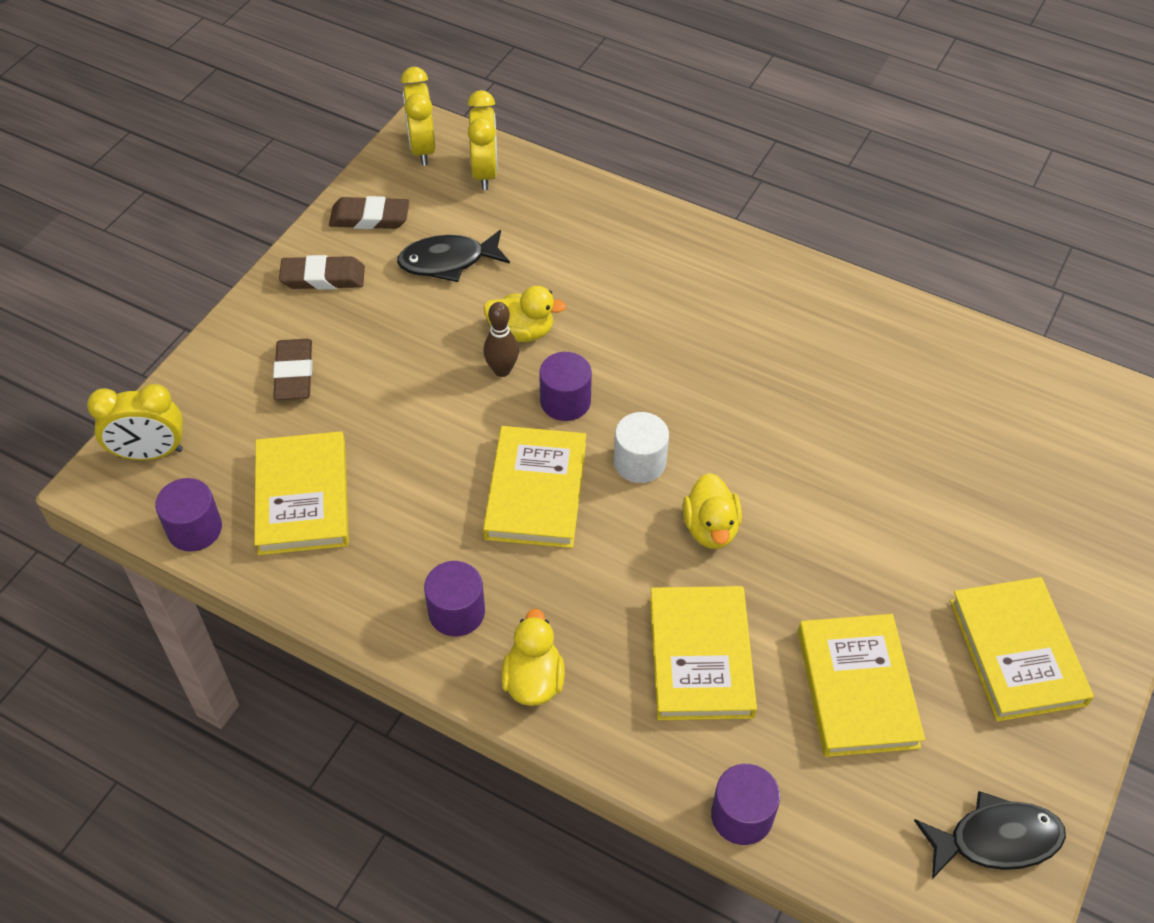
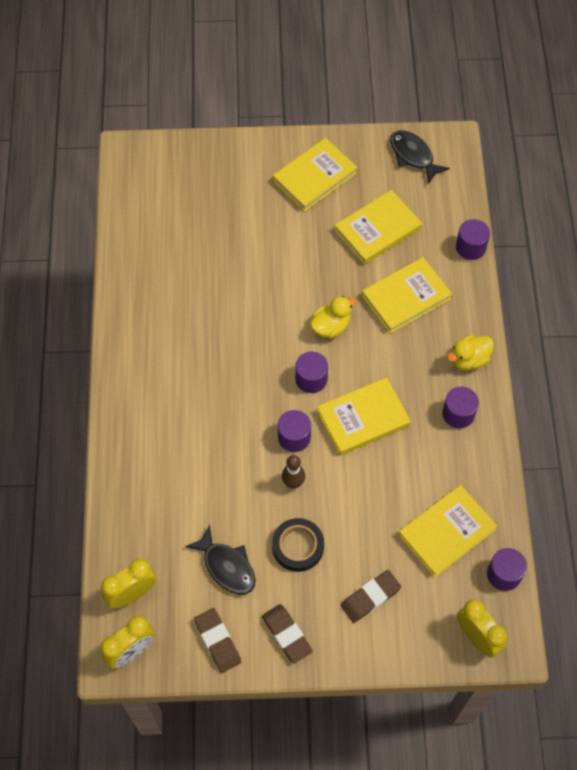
camera: 120 degrees left, 10 degrees up
(416, 336) = (298, 546): none -> black tape
(521, 332) = (258, 489): yellow duck -> none
(639, 462) = (311, 379): white cylinder -> purple cylinder

